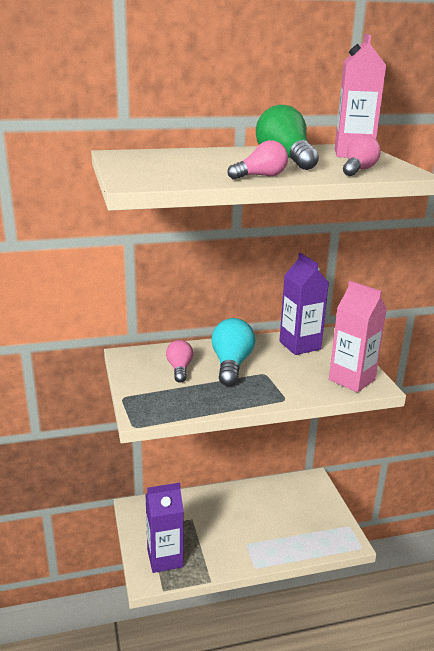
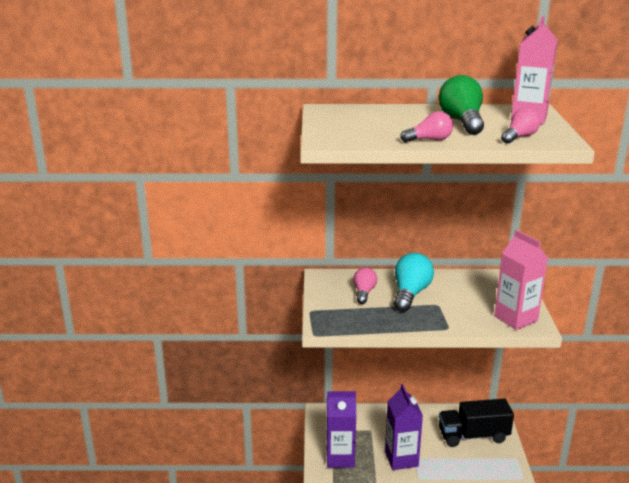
camera: 15 degrees right, 0 degrees up
(299, 508) = (473, 436): none -> black truck
(300, 345) = (479, 283): purple carton -> purple carton (401, 459)

